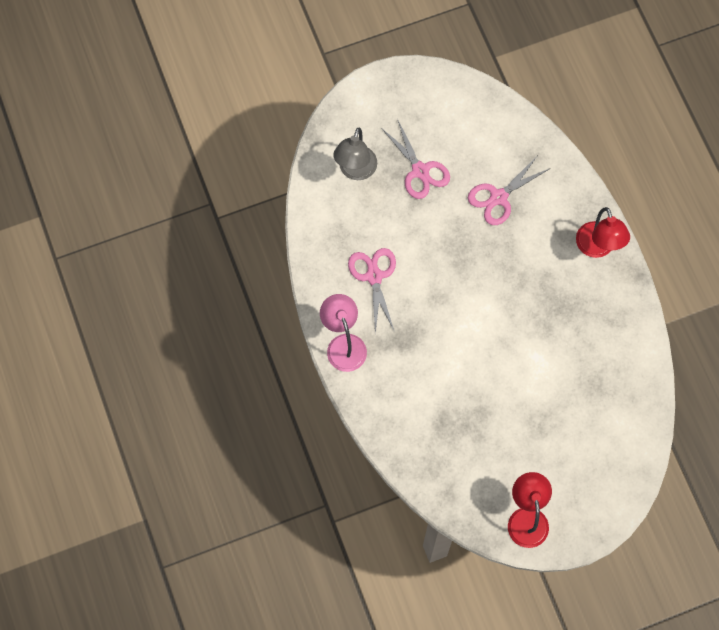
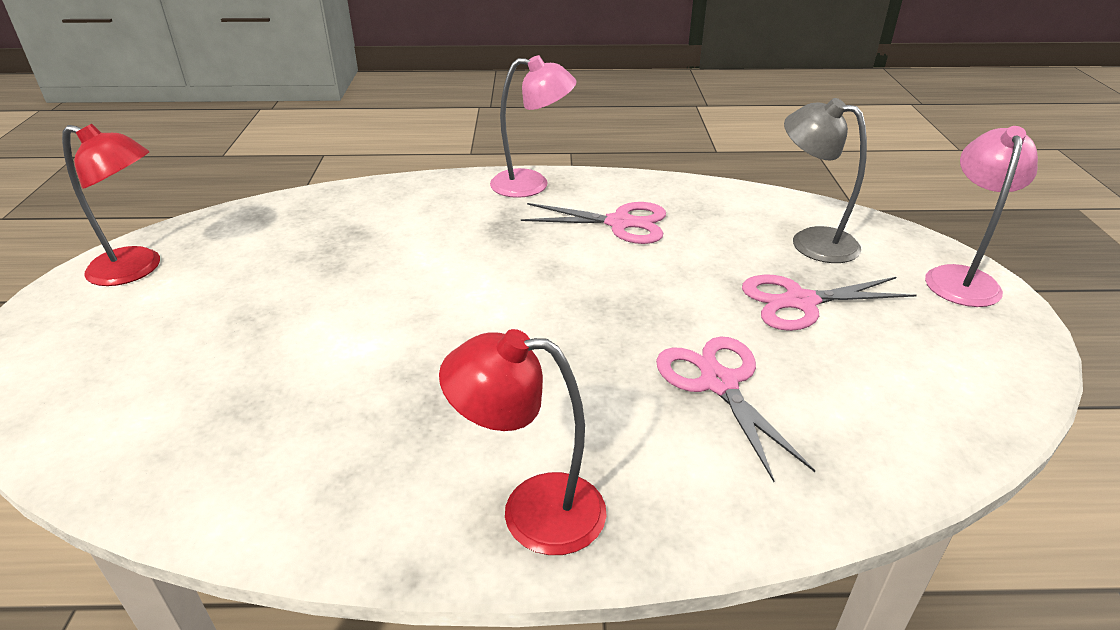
camera: 110 degrees right, 35 degrees down
(367, 98) = (961, 278): none -> pink lamp

